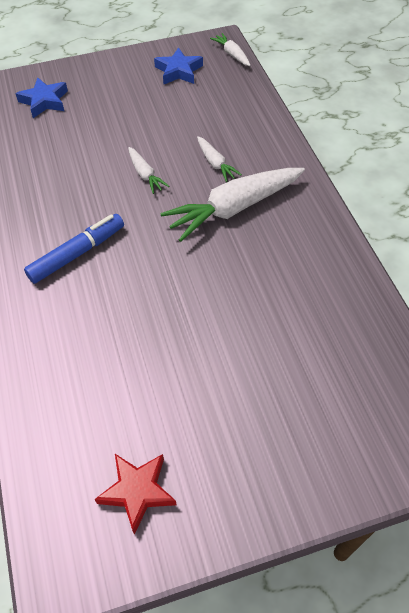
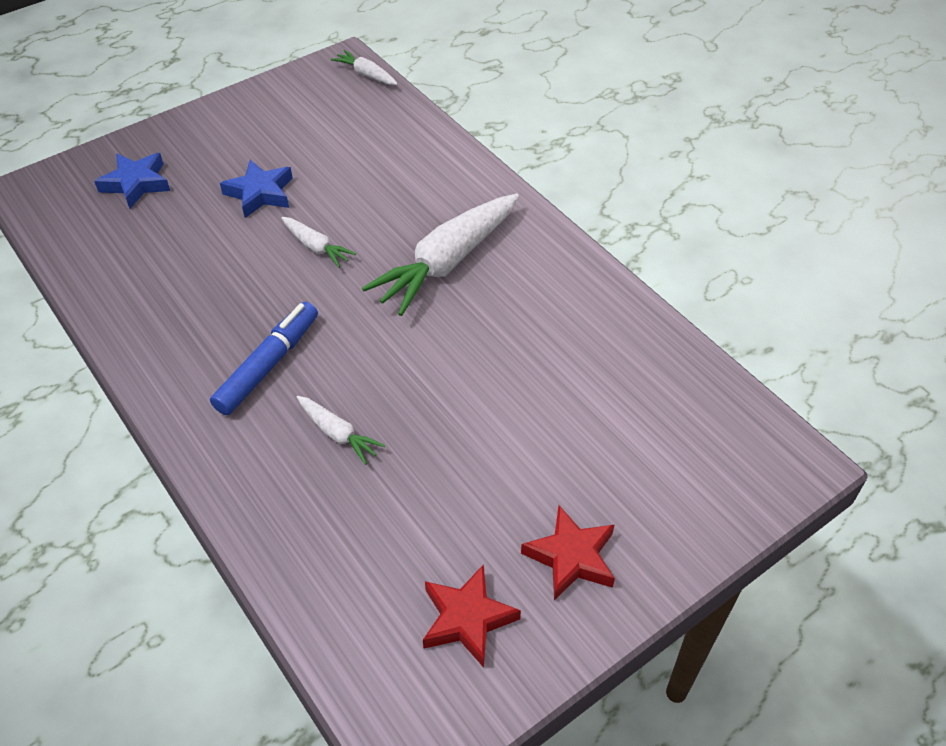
camera: 20 degrees left, 5 degrees down
(178, 71) = (305, 109): blue star -> blue star (260, 193)
(215, 163) = (401, 213): white carrot -> white carrot (337, 434)
(235, 468) = (571, 557): none -> red star

